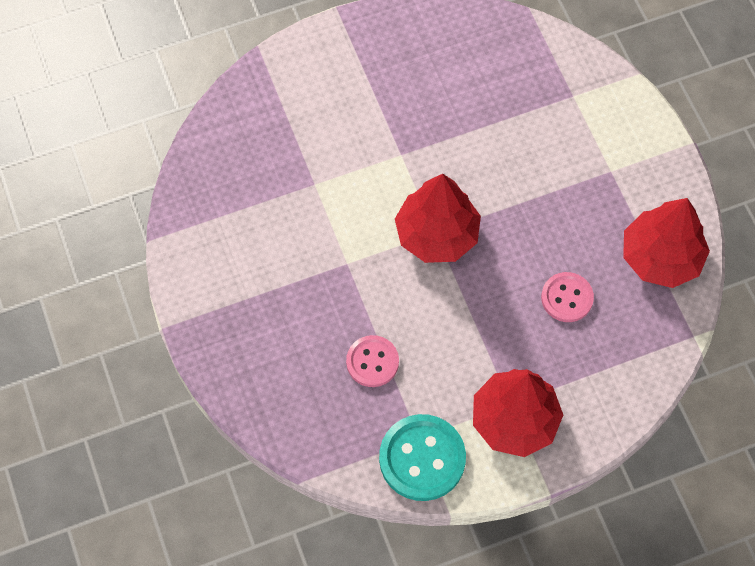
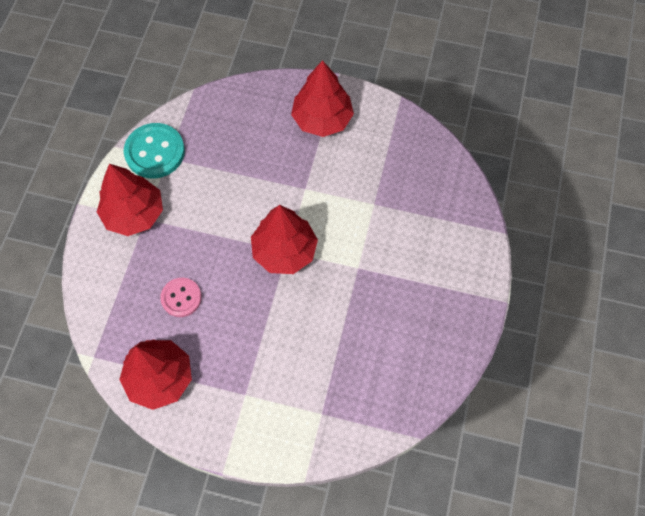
camera: 125 degrees right, 0 degrees up
(242, 304) = (322, 119): none -> red tree
(372, 362) = (231, 163): pink button -> none

